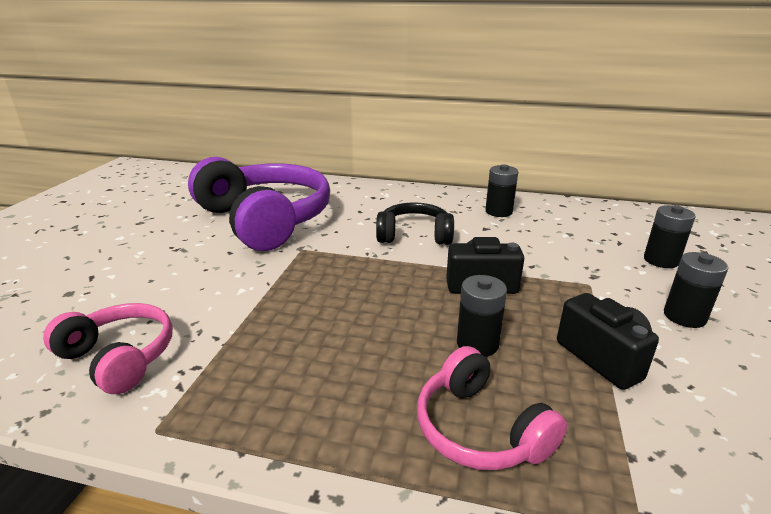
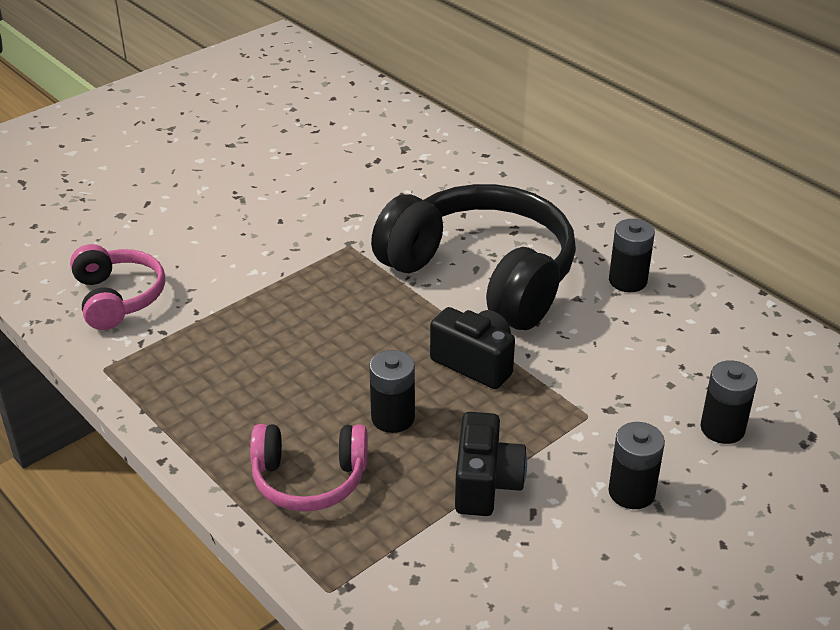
camera: 35 degrees right, 10 degrees up
(265, 220) = (350, 188): purple headphones -> none
(414, 235) = (482, 275): black headphones -> black headphones, size x1.91
(480, 429) = (309, 479): pink headphones -> pink headphones turned 90 degrees counterclockwise

